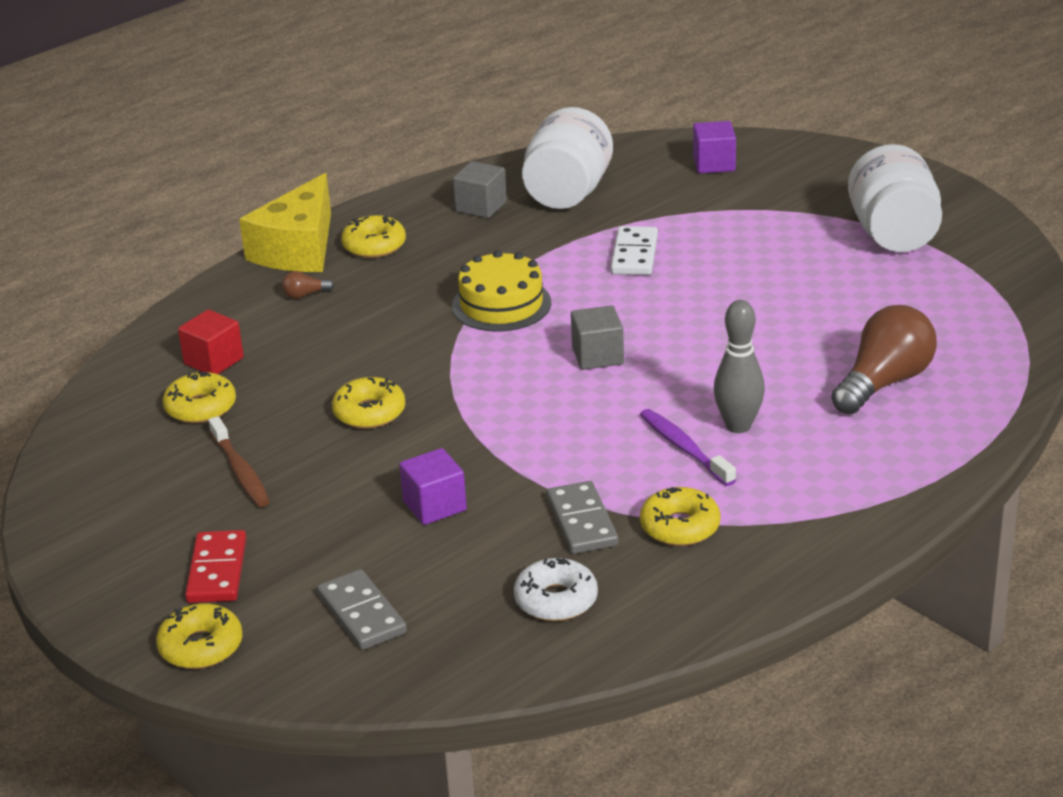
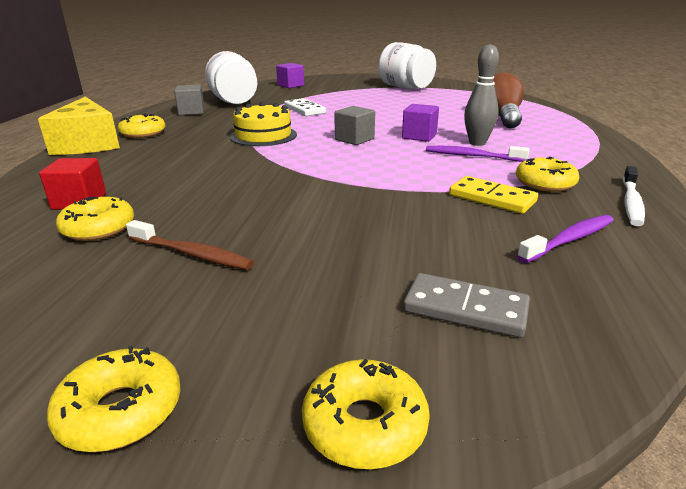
camera: 40 degrees left, 5 degrees down
(217, 571) = (273, 336): red domino -> none
(305, 295) = (119, 158): brown light bulb -> none
(369, 412) = (253, 193): yellow donut -> yellow donut (121, 411)
(434, 506) = (387, 222): purple cube -> purple cube (419, 136)
(556, 600) = (569, 240): white donut -> purple toothbrush
(581, 521) = (492, 198): grey domino -> yellow domino
(713, 592) = (631, 202): none -> white toothbrush

